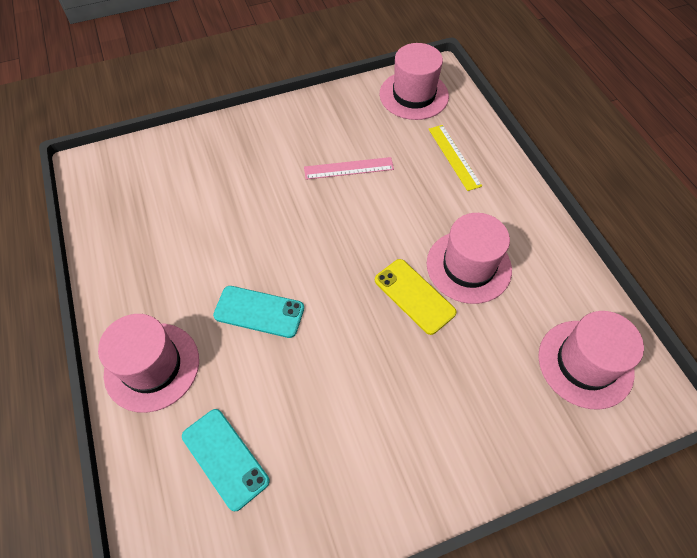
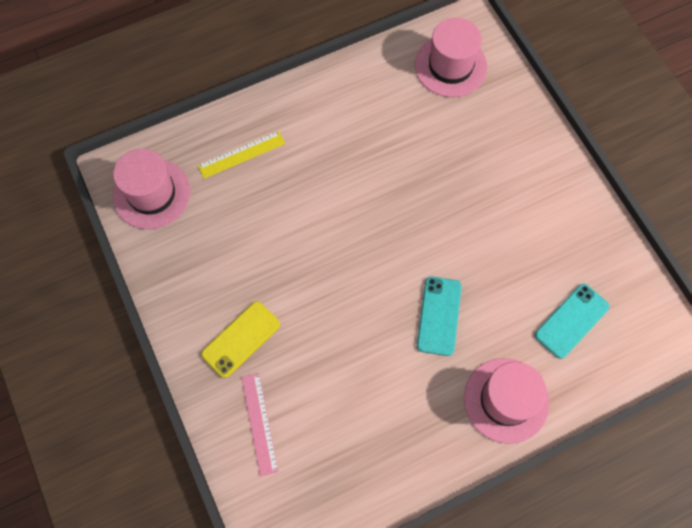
camera: 95 degrees left, 10 degrees up
(348, 168) = (262, 253): pink ruler -> pink ruler (259, 423)
(414, 296) = (406, 187): yellow phone -> yellow phone (241, 339)
(468, 266) = (371, 144): pink hat -> none

